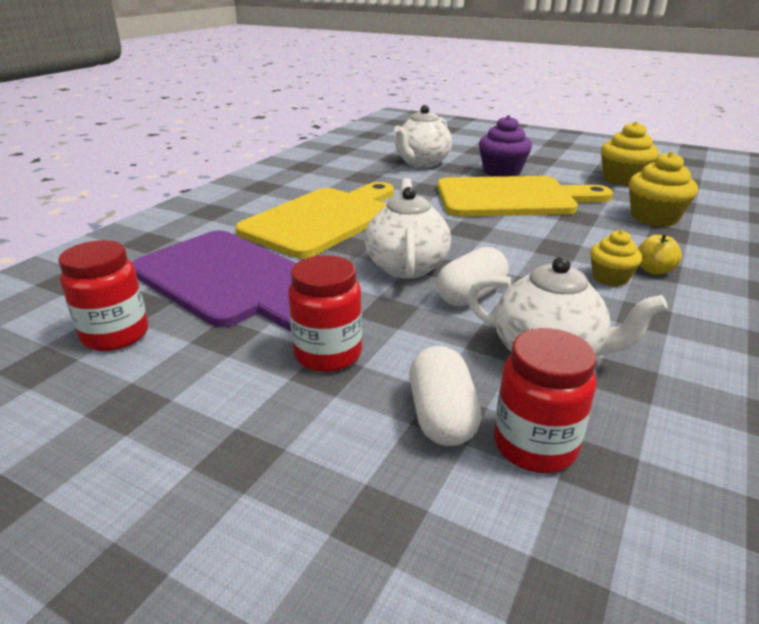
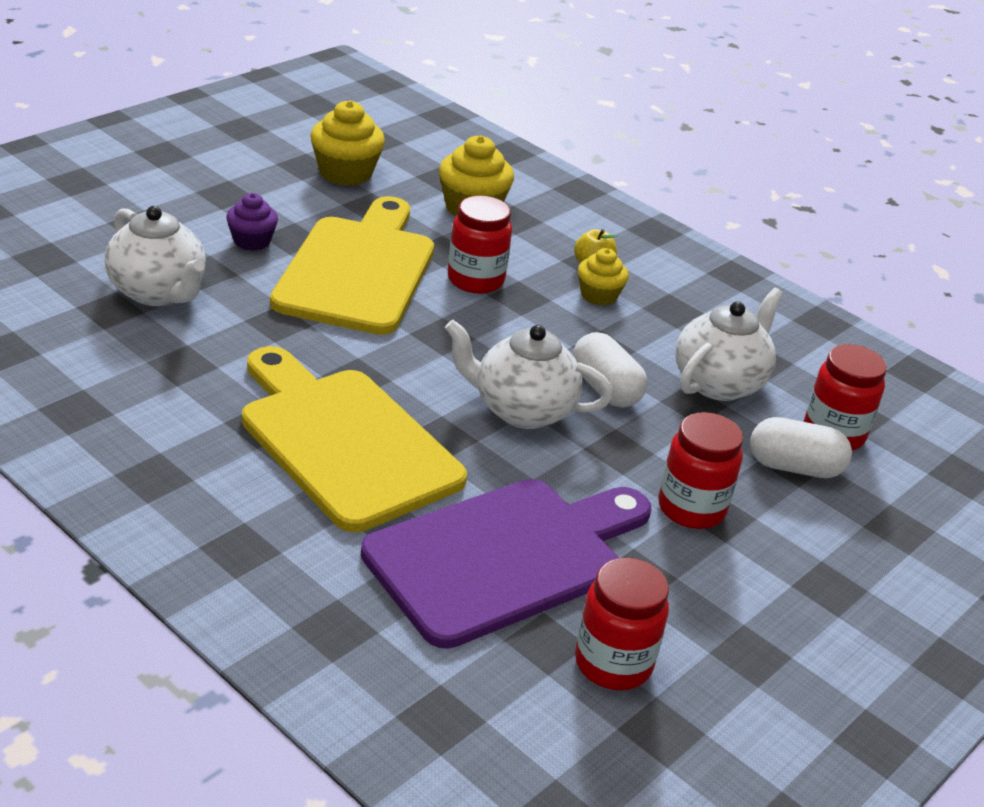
camera: 80 degrees left, 5 degrees up
(502, 171) = (252, 241): purple cupcake -> purple cupcake, size x0.63
(556, 231) = (475, 280): none -> red jar

